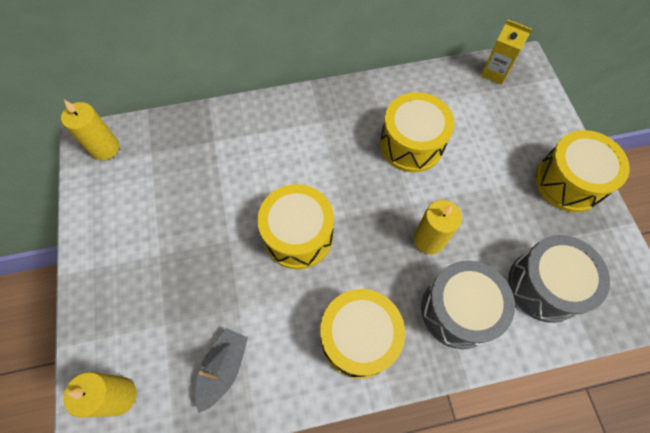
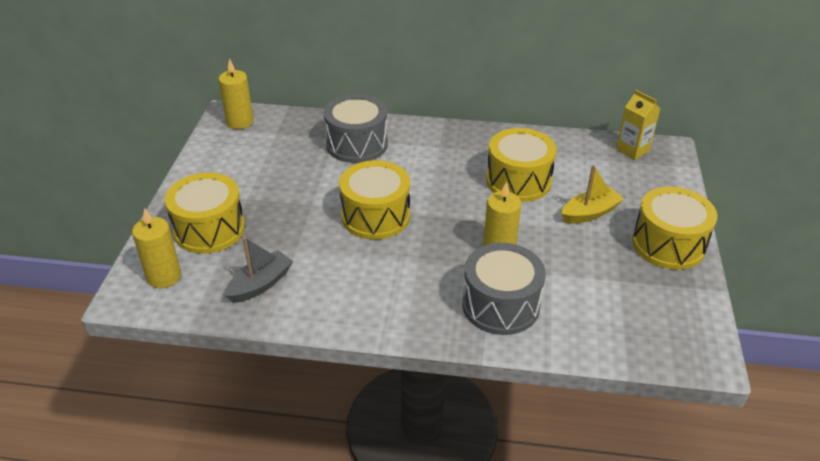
camera: 20 degrees right, 25 degrees down
(358, 338) = (393, 298): yellow drum -> yellow drum (209, 229)
(489, 165) = (590, 213): none -> yellow boat
(545, 285) = (600, 311): grey drum -> grey drum (357, 144)

